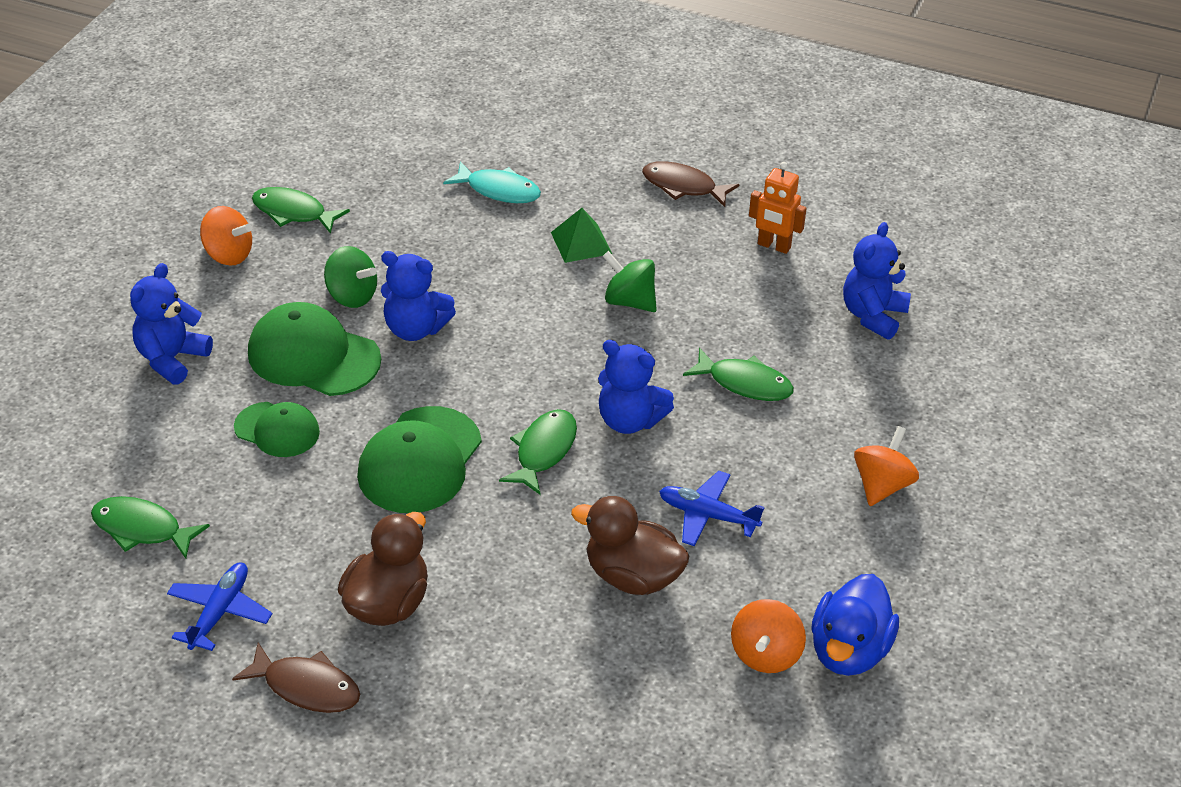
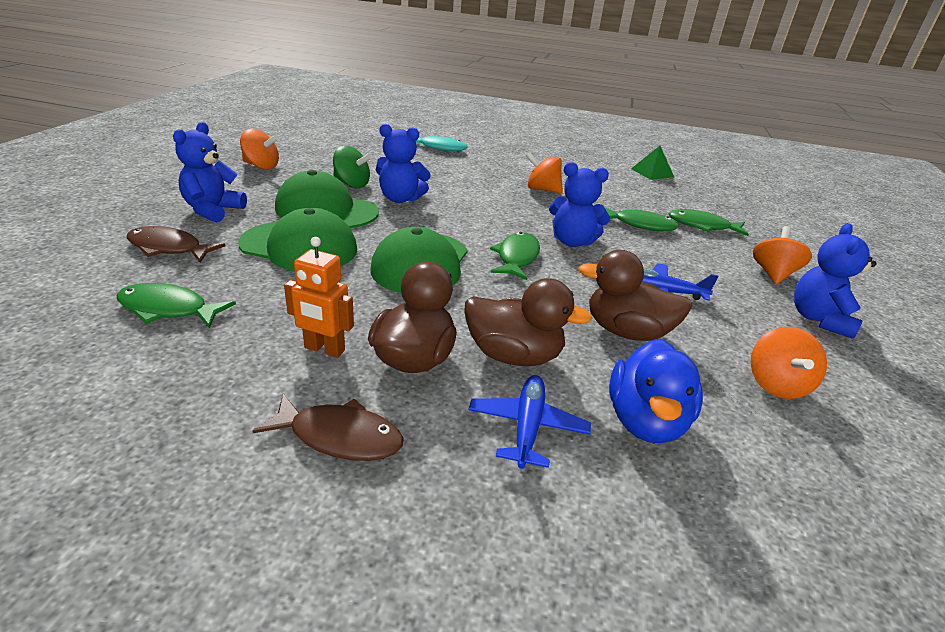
camera: 10 degrees left, 10 degrees down
(220, 612) = (242, 371): blue plane -> blue plane (527, 426)
(277, 430) = (299, 247): green cap -> green cap, size x1.63
(293, 213) = (307, 152): green fish -> green fish (702, 226)
(492, 604) = (513, 355): none -> brown duck
(581, 243) = (499, 167): green pyramid -> green pyramid (652, 173)
(629, 301) = (542, 189): green spinning top -> orange spinning top
(683, 187) = (550, 149): brown fish -> brown fish (169, 248)
(773, 246) = (617, 171): orange robot -> orange robot (324, 349)
(849, 651) = (842, 378): blue duck -> blue duck (645, 421)
(873, 316) = (697, 197): blue teddy bear -> blue teddy bear (819, 319)

